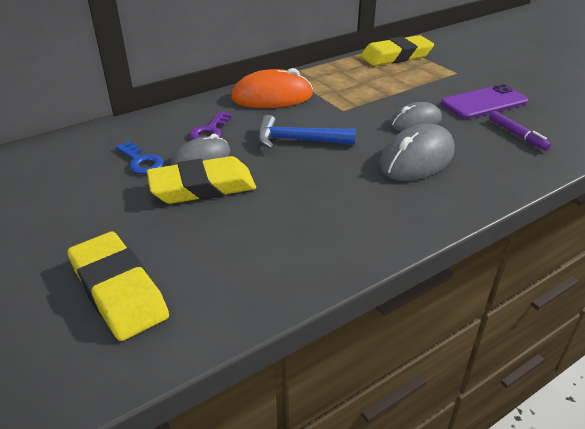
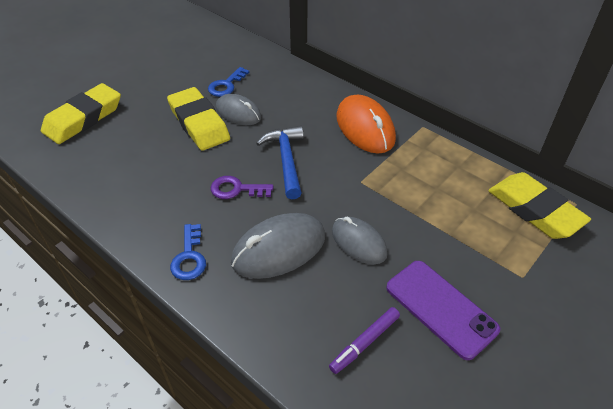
camera: 75 degrees right, 10 degrees up
(210, 131) = (284, 106): purple key -> purple key (236, 189)
(417, 159) = (279, 249): grey mouse -> grey mouse turned 60 degrees counterclockwise
(419, 210) = (189, 257): none -> blue key

